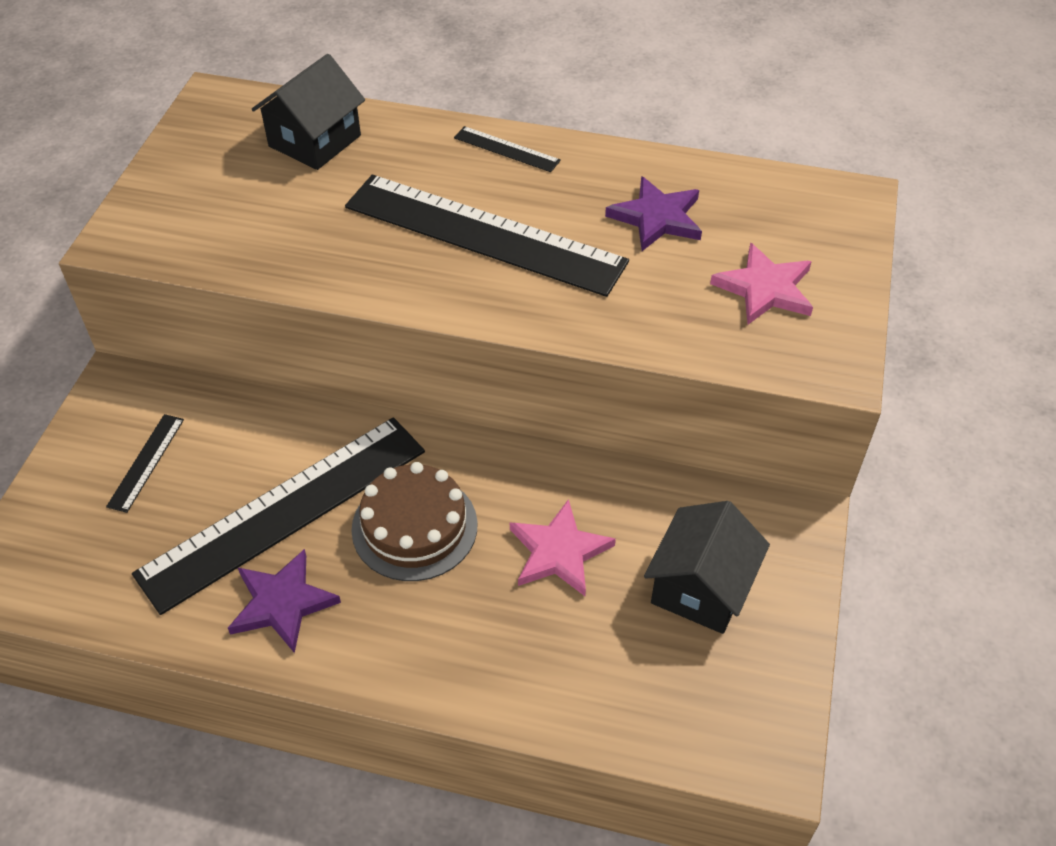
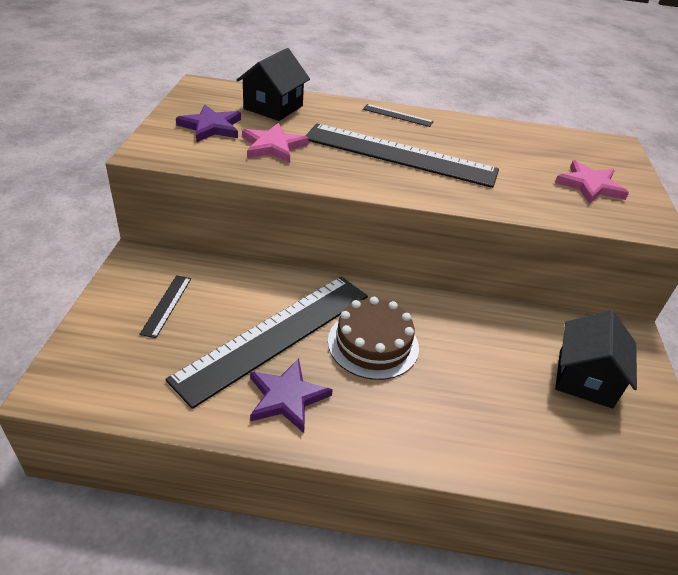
camera: 10 degrees left, 10 degrees down
(559, 552) = (479, 358): pink star -> pink star (273, 146)
(657, 218) = (505, 150): purple star -> purple star (211, 127)

